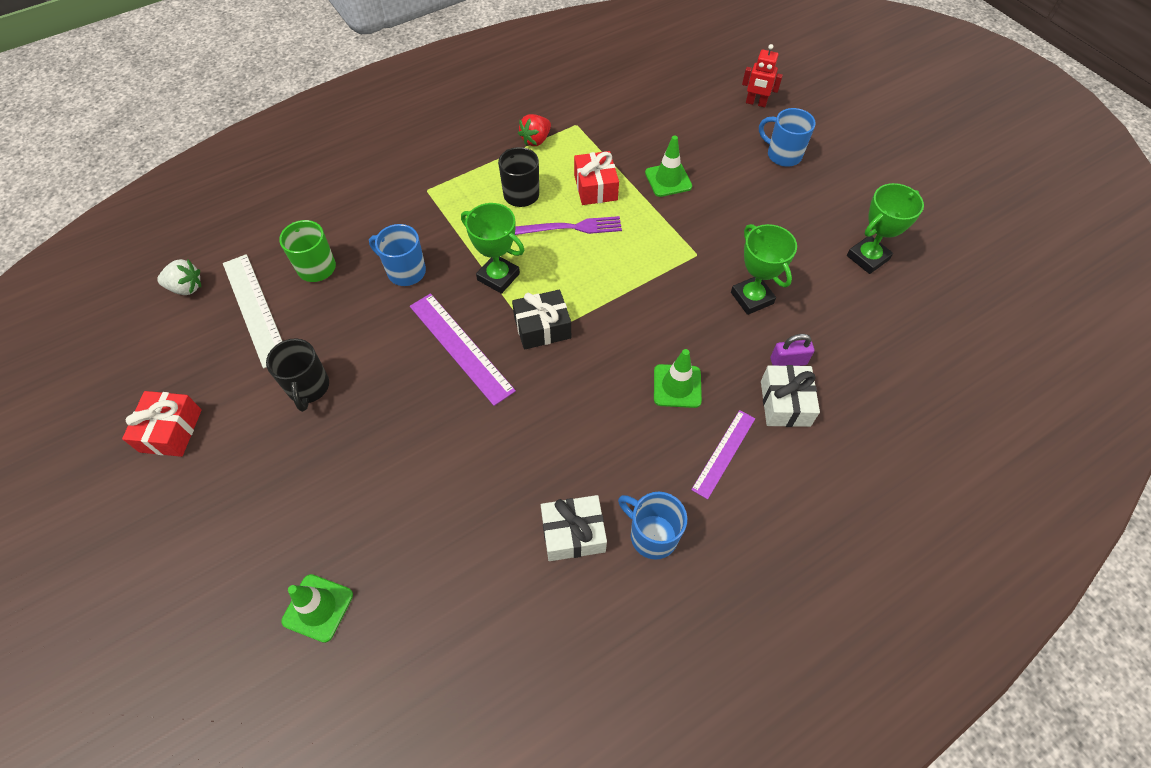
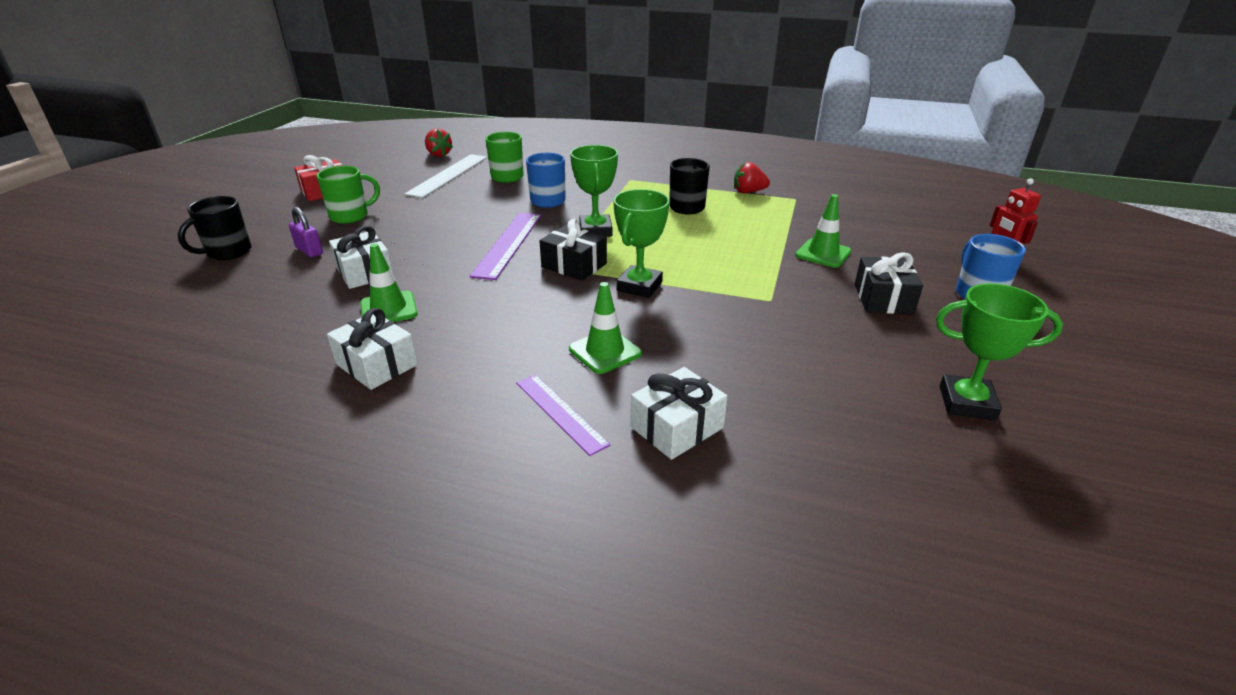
camera: 50 degrees right, 25 degrees down
(186, 288) = (439, 154): white strawberry -> red strawberry
(267, 436) = (350, 216): none -> green mug
(308, 388) = (405, 212): black mug -> black mug (228, 252)
(318, 608) = (217, 287): green traffic cone -> green traffic cone (388, 309)
(407, 477) = (364, 272): none -> white gift
(571, 228) = (692, 237): purple fork -> none
(595, 187) = (750, 229): red gift -> none
(652, 535) = (414, 409): blue mug -> none
(723, 453) = (560, 412): purple ruler -> purple ruler turned 60 degrees clockwise
(747, 200) = (883, 299): none -> black gift
(752, 298) = (774, 349): green trophy -> green trophy (639, 286)
(788, 361) = (734, 406): purple padlock -> purple padlock (309, 251)

